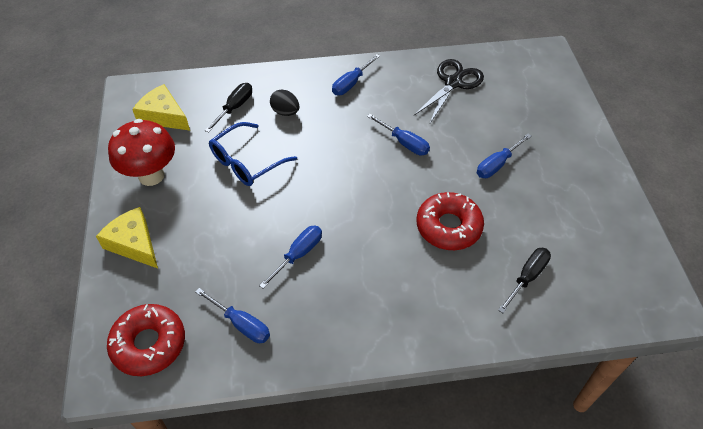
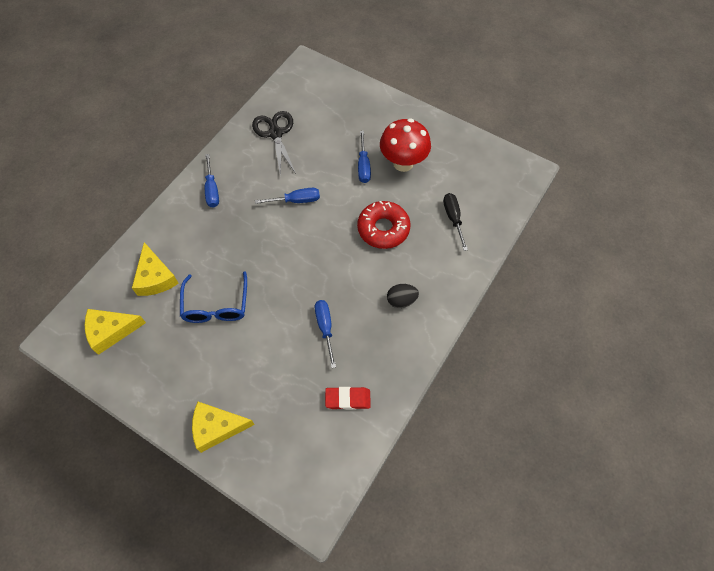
camera: 50 degrees left, 10 degrees up
(149, 344) = (312, 468): red donut -> none
(151, 176) = (164, 377): red mushroom -> red mushroom (403, 163)
(235, 107) = (155, 277): black screwdriver -> yellow cheese
(242, 324) = (348, 399): blue screwdriver -> red eraser
(285, 112) = (195, 249): black egg -> black egg (401, 300)

